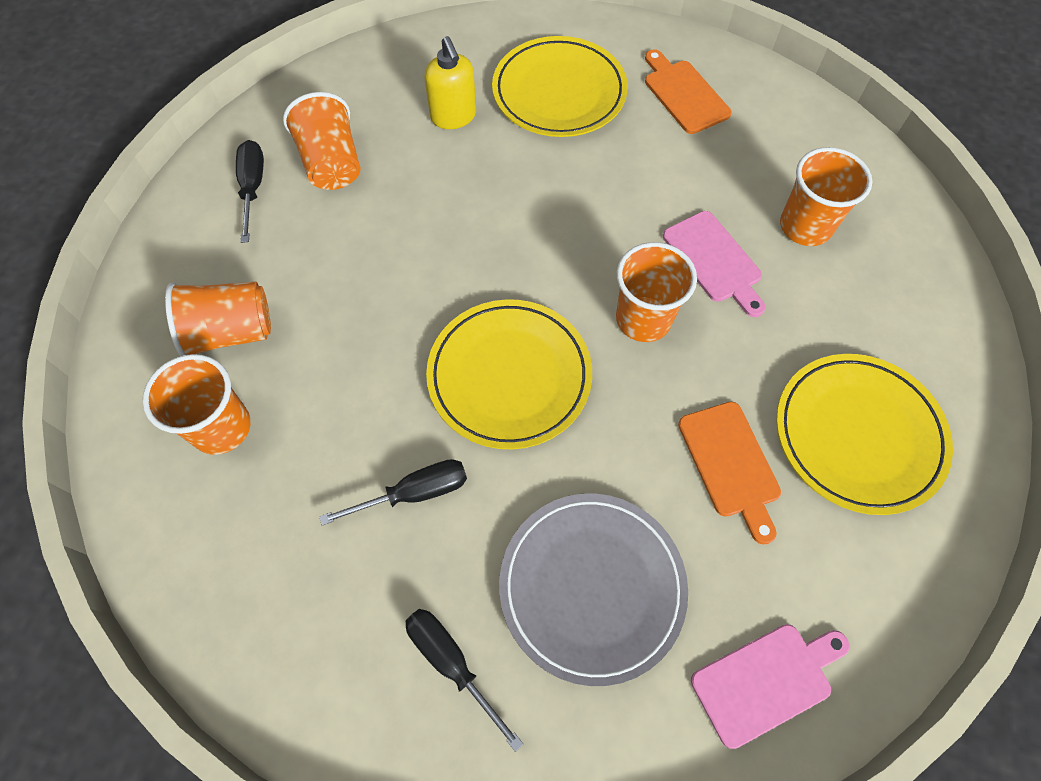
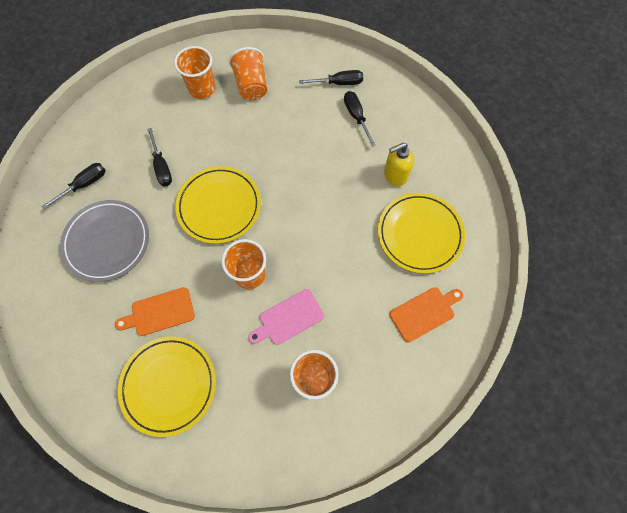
camera: 90 degrees right, 5 degrees up
(332, 164) = (356, 117): orange cup -> black screwdriver
(766, 681) = (52, 316): pink cutting board -> none

